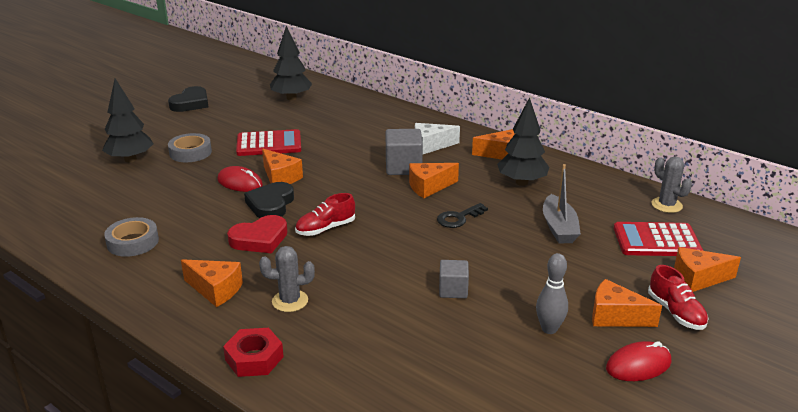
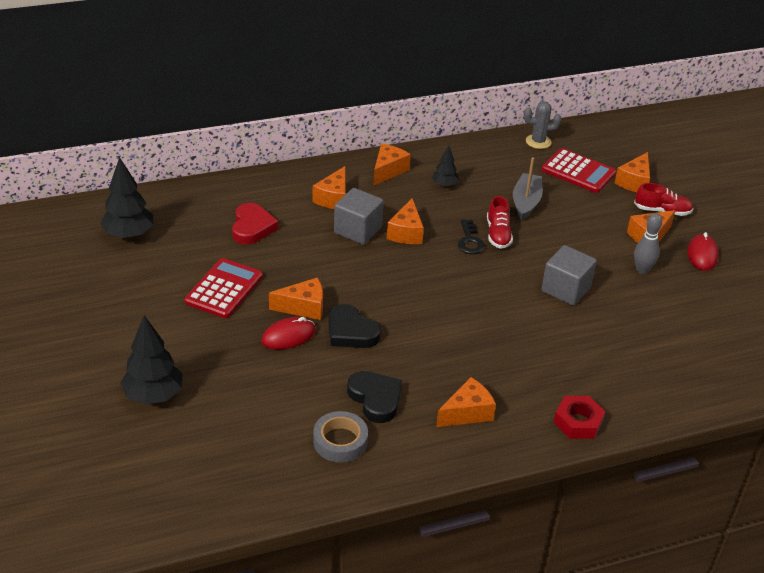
camera: 60 degrees left, 10 degrees up
(190, 152) = (184, 347): grey tape -> none
(191, 103) = (53, 308): black heart -> black heart (375, 399)
(260, 239) = (406, 359): red heart -> red heart (252, 227)
(290, 301) = (516, 376): grey cactus -> none
(325, 228) = (423, 316): red shoe -> red shoe (498, 234)
(431, 146) = (333, 198): white cheese -> orange cheese
(453, 290) = (565, 289): grey cube -> grey cube, size x1.60
(522, 182) = (444, 185): black tree -> black tree, size x0.55
(559, 228) = (526, 202): grey boat -> grey boat turned 105 degrees counterclockwise
(656, 240) = (578, 172): red calculator -> red calculator turned 90 degrees counterclockwise

